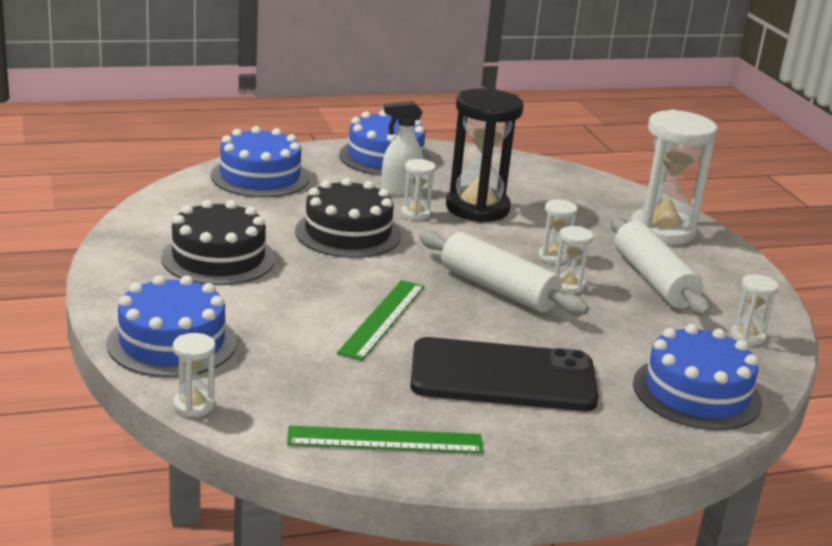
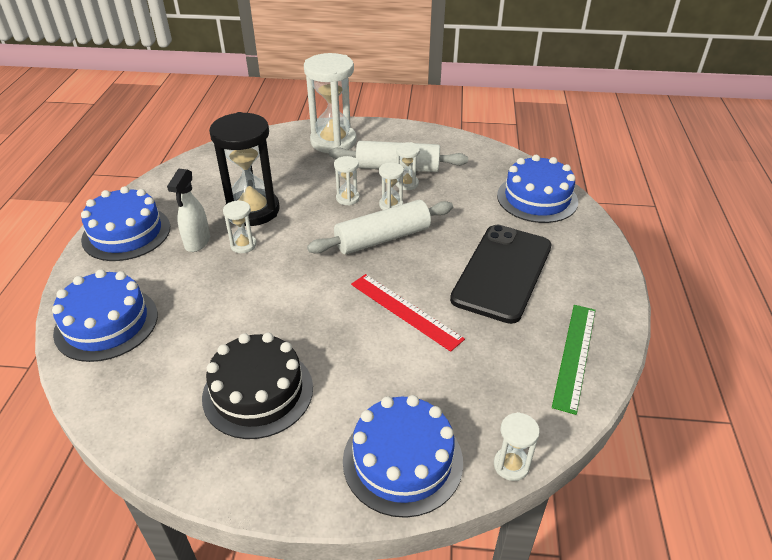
camera: 65 degrees left, 15 degrees up
(348, 233) = (255, 293): black cake -> none
(382, 318) = (405, 311): green ruler -> red ruler
(747, 336) = (478, 158): white hourglass -> white hourglass (407, 184)

